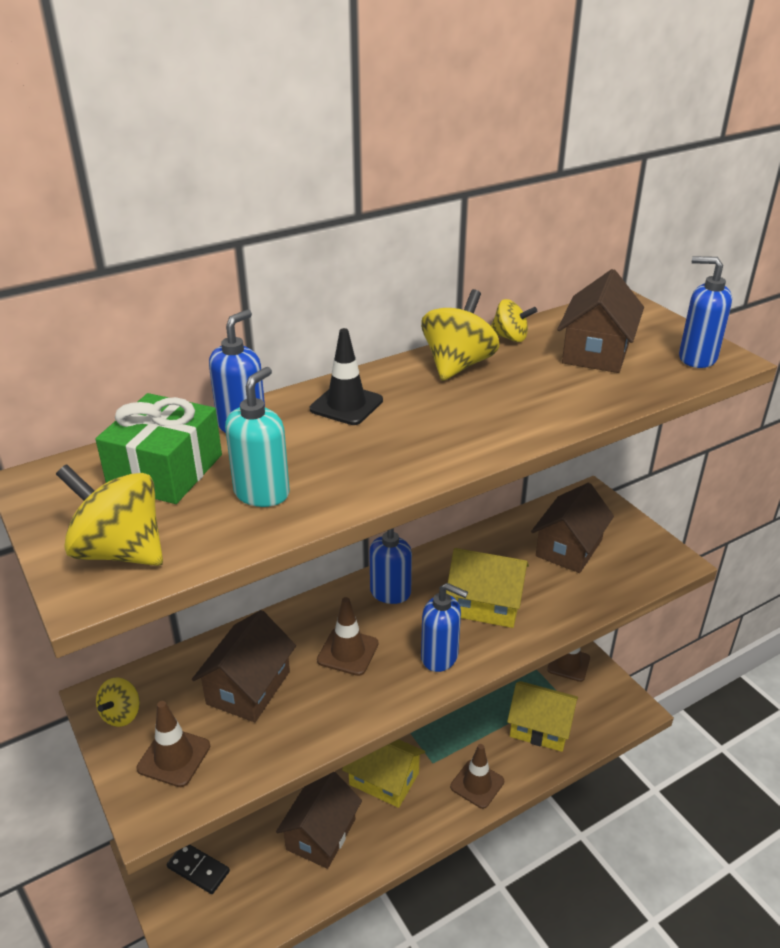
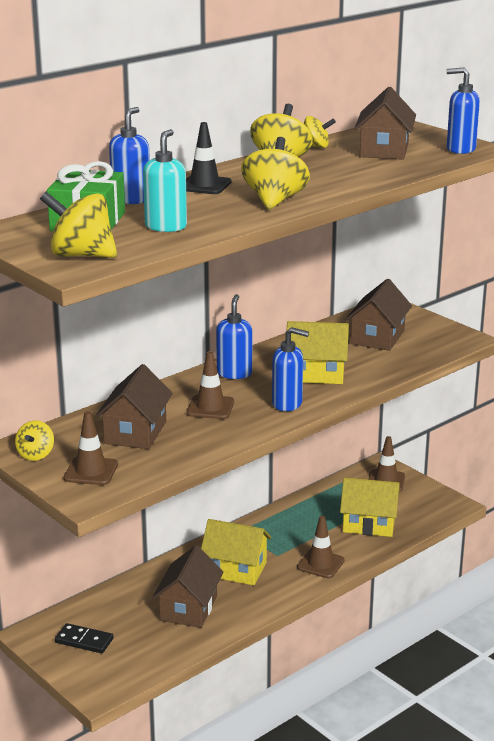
camera: 10 degrees left, 10 degrees down
(427, 447) = (274, 200): none -> yellow spinning top

